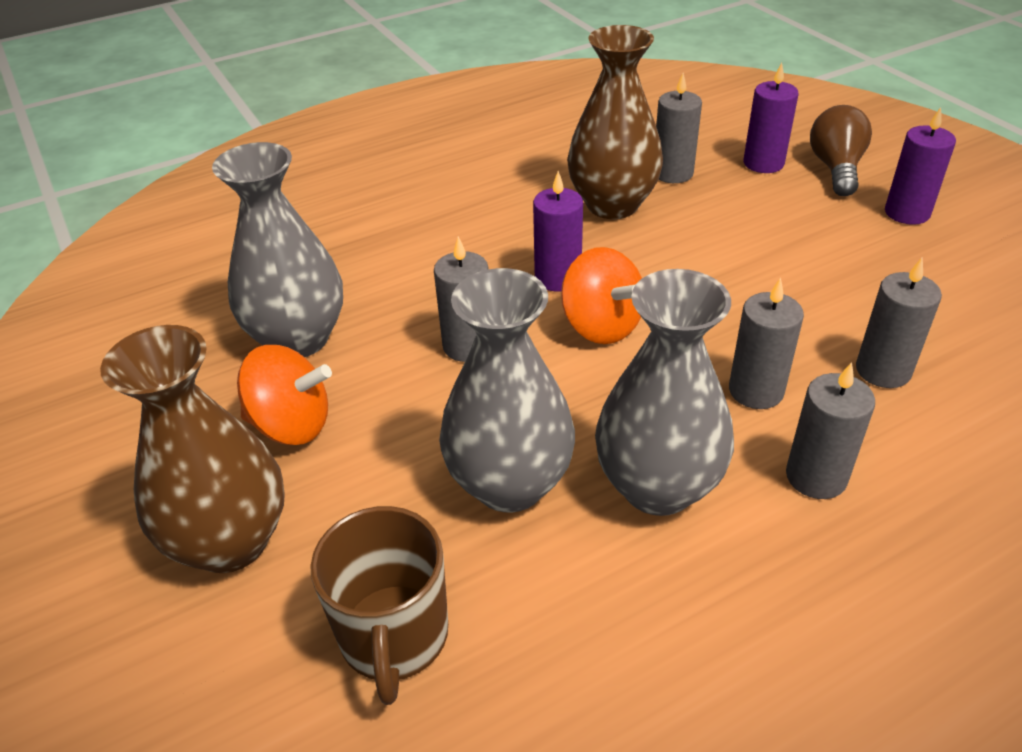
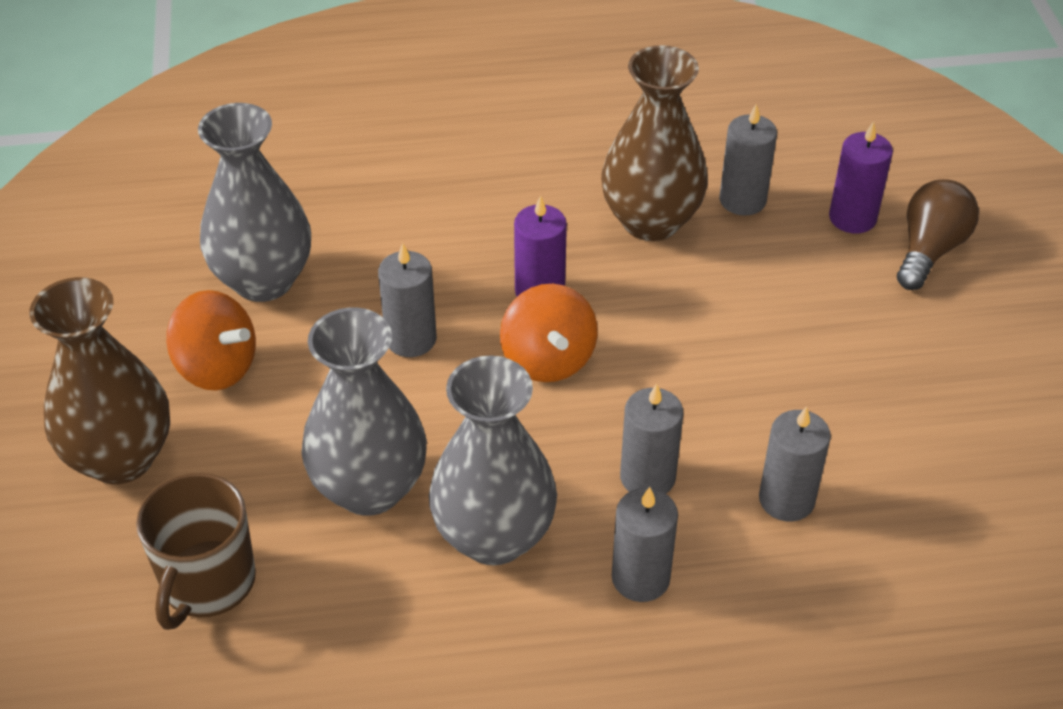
camera: 20 degrees right, 5 degrees up
(907, 213) = (962, 332): purple candle -> none

